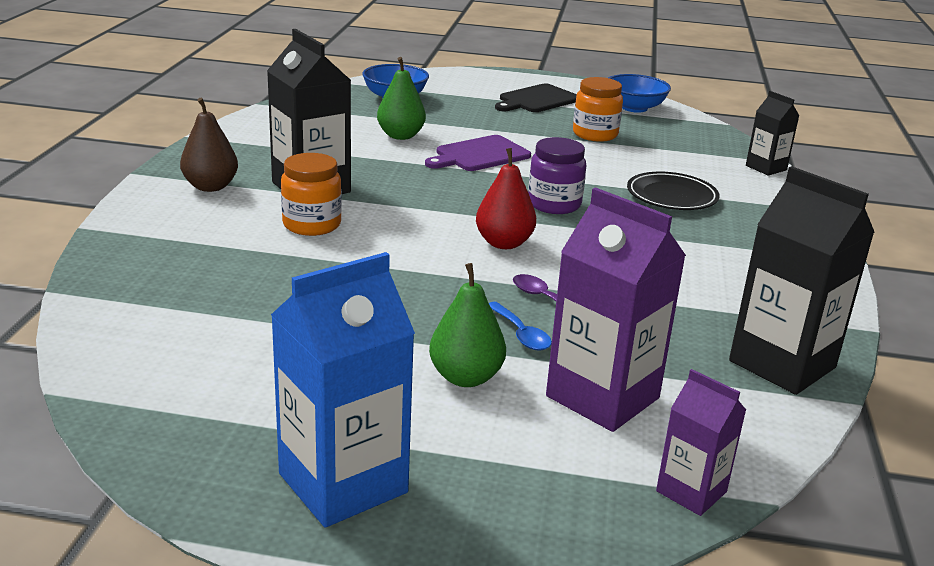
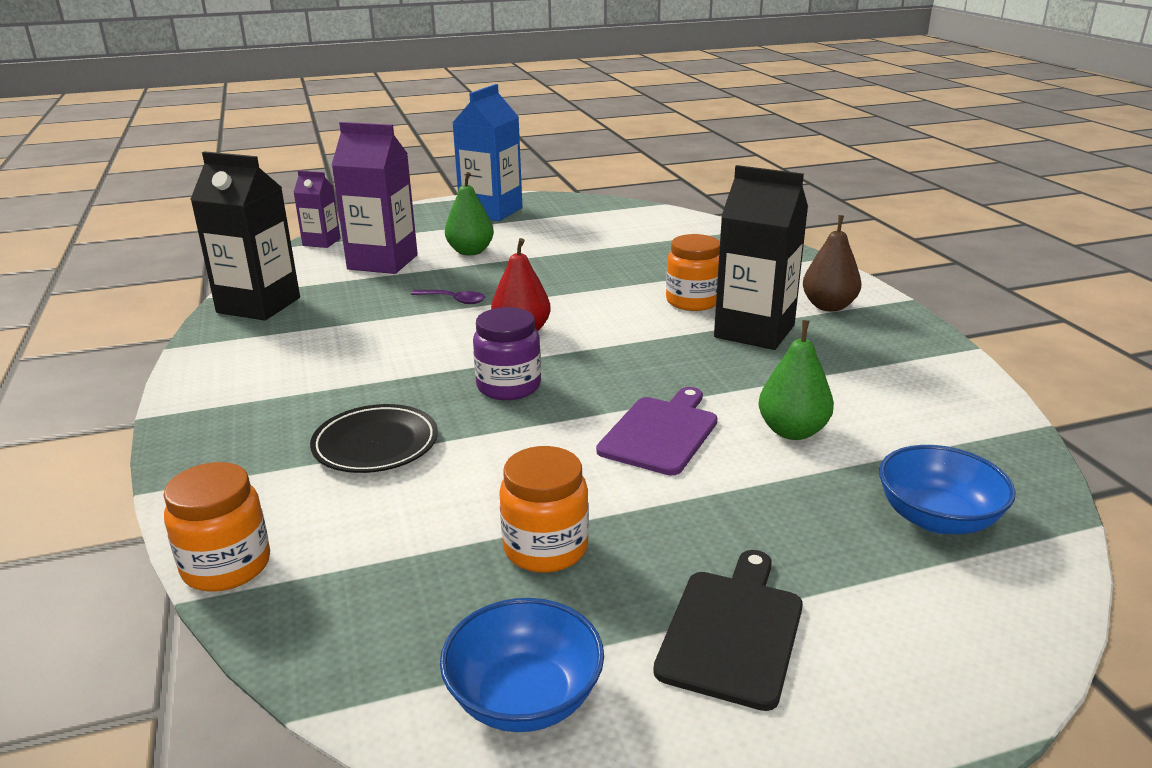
camera: 155 degrees right, 0 degrees up
(521, 334) = (454, 277): blue spoon -> none
(766, 168) = (226, 566): black carton -> orange jar

